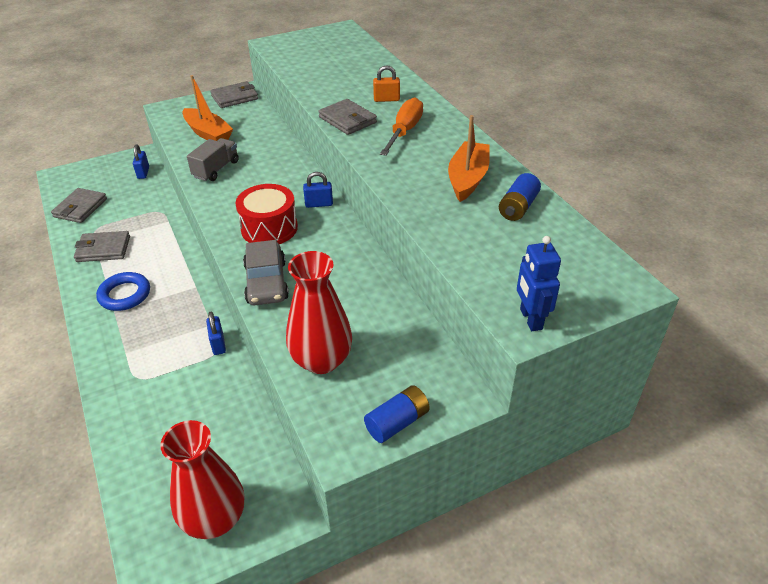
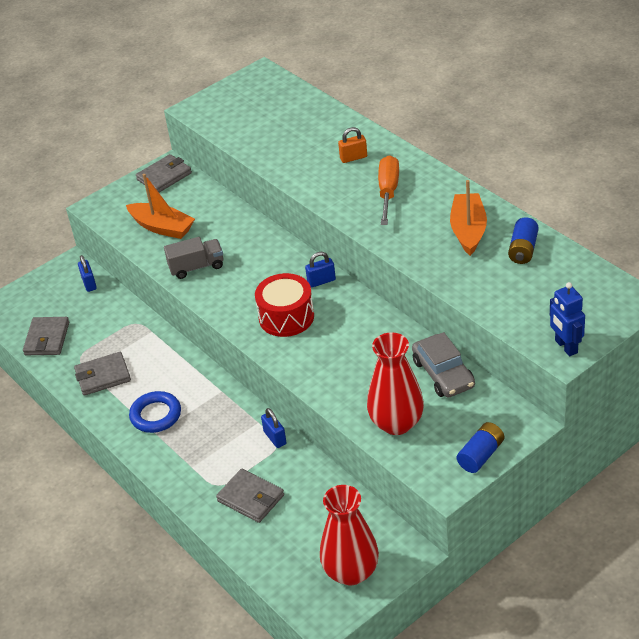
camera: 10 degrees left, 0 degrees up
(216, 169) = (196, 267): grey truck -> grey truck turned 60 degrees clockwise
(266, 282) = (312, 369): grey car -> grey car (443, 374)
(347, 120) = (326, 190): grey wallet -> grey wallet (250, 498)

